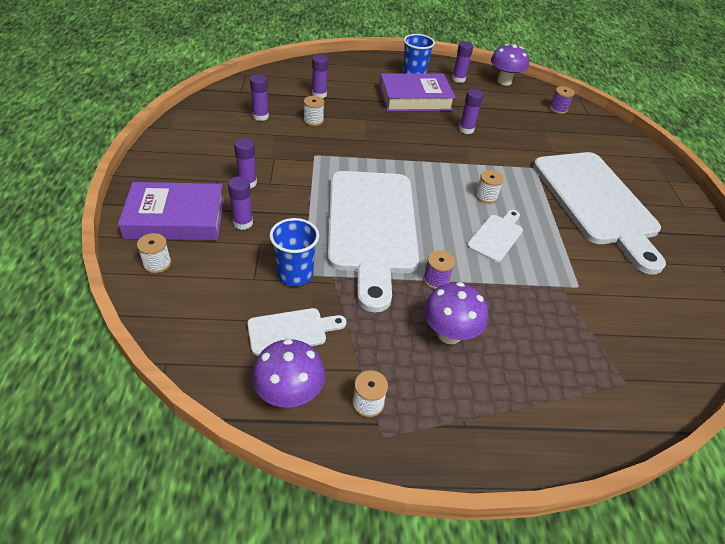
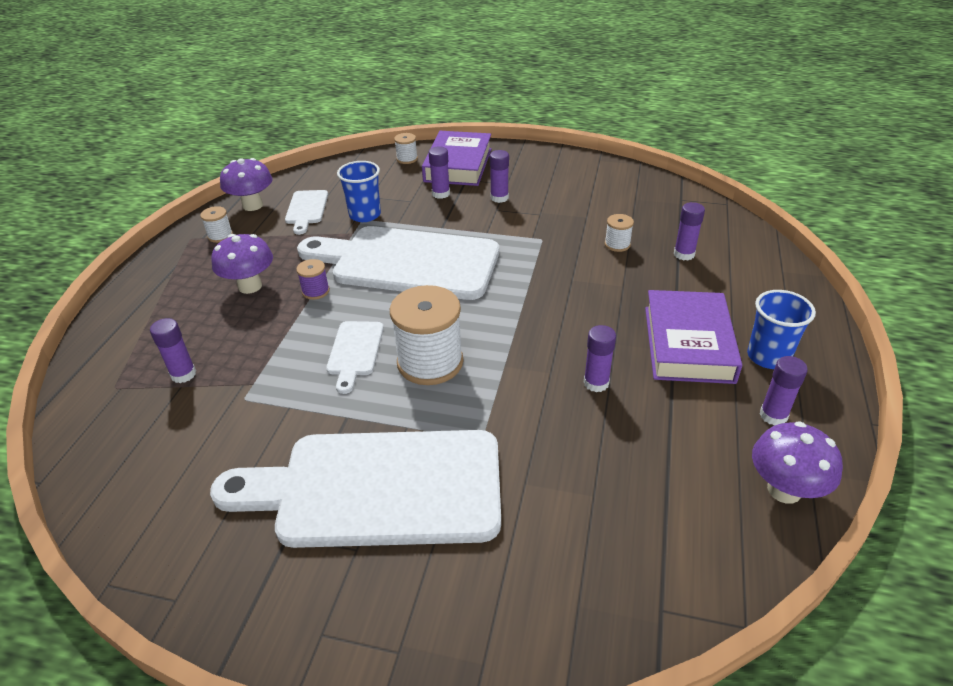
camera: 110 degrees right, 5 degrees down
(260, 116) = (624, 209): purple glue stick -> purple glue stick (183, 374)
(486, 196) = (430, 362): white spool -> white spool, size x2.13
(496, 236) = (355, 352): white cutting board -> white cutting board turned 45 degrees clockwise
(558, 109) = (677, 552): purple spool -> none

